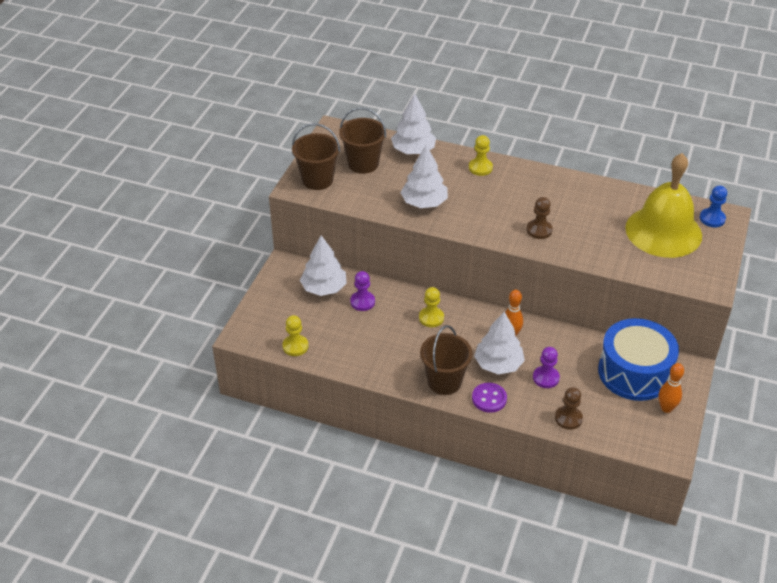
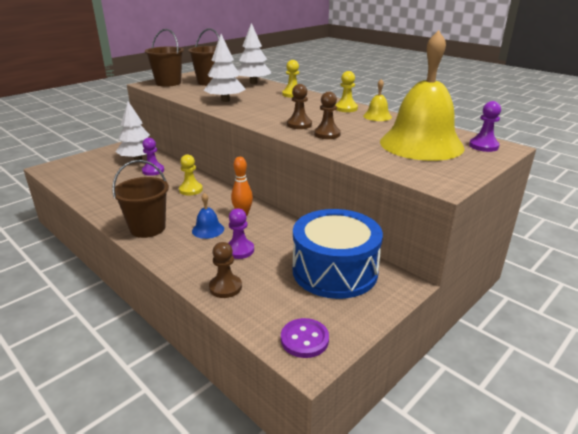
camera: 25 degrees right, 15 degrees down
(295, 346) = (72, 181): yellow pawn -> yellow pawn (346, 108)
(489, 398) = (169, 250): purple button -> purple button (304, 339)
(498, 364) = (208, 229): white tree -> blue bell
(577, 240) = (327, 134): none -> brown pawn
(596, 191) = (377, 116): none -> yellow bell
(666, 408) = (343, 312): orange bowling pin -> none
(712, 219) = (483, 146): blue pawn -> purple pawn

